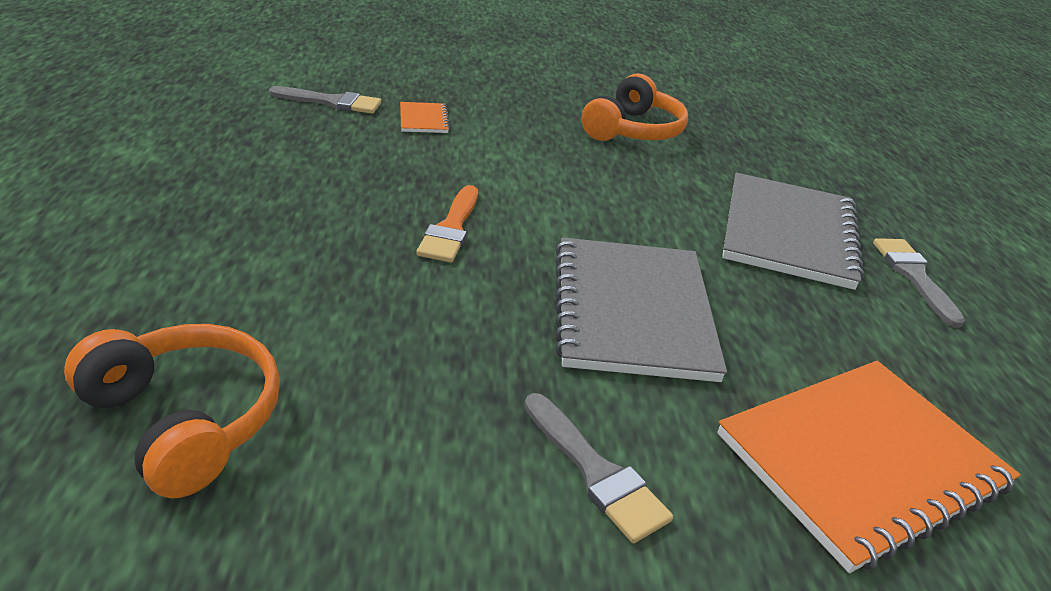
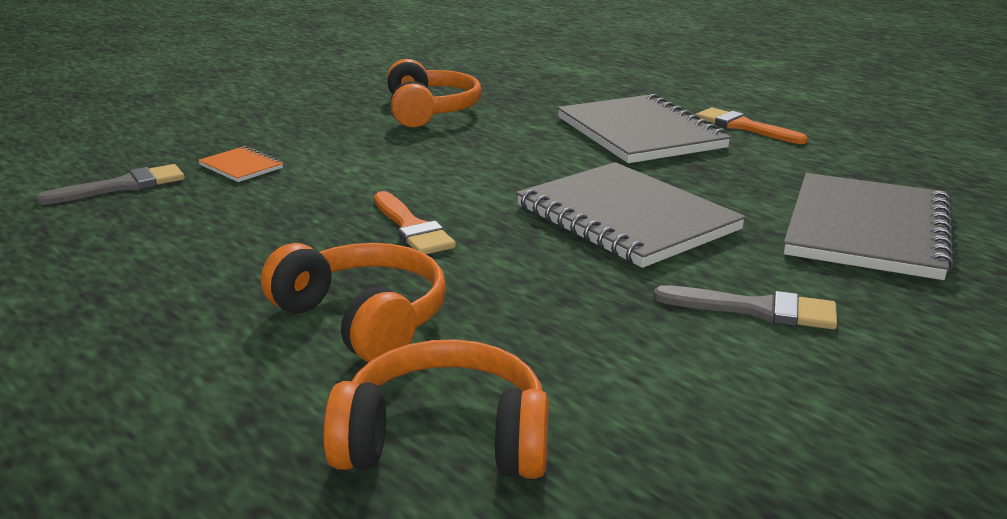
camera: 35 degrees left, 10 degrees down
(298, 287) = (363, 319): none -> orange headphones
(861, 461) = (867, 230): orange notebook -> grey notebook
(914, 276) = (744, 127): grey brush -> orange brush

